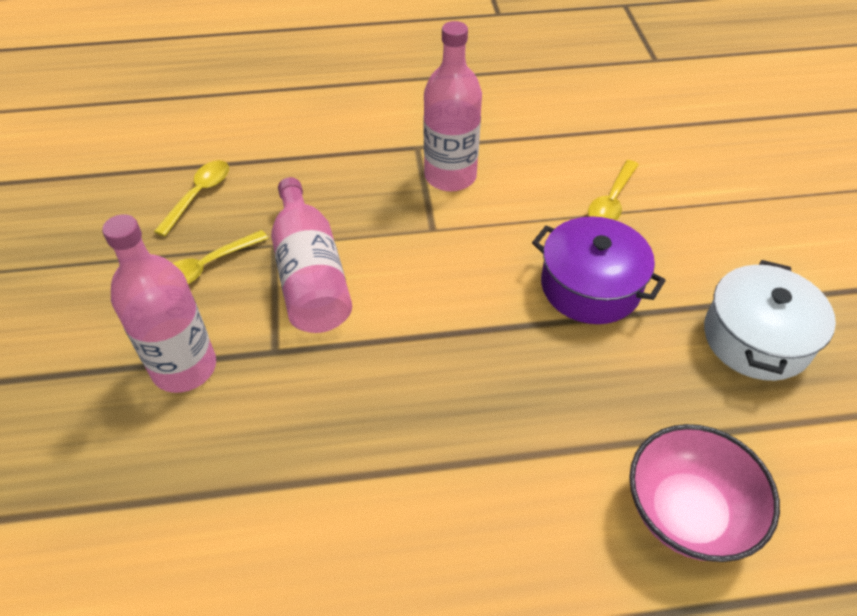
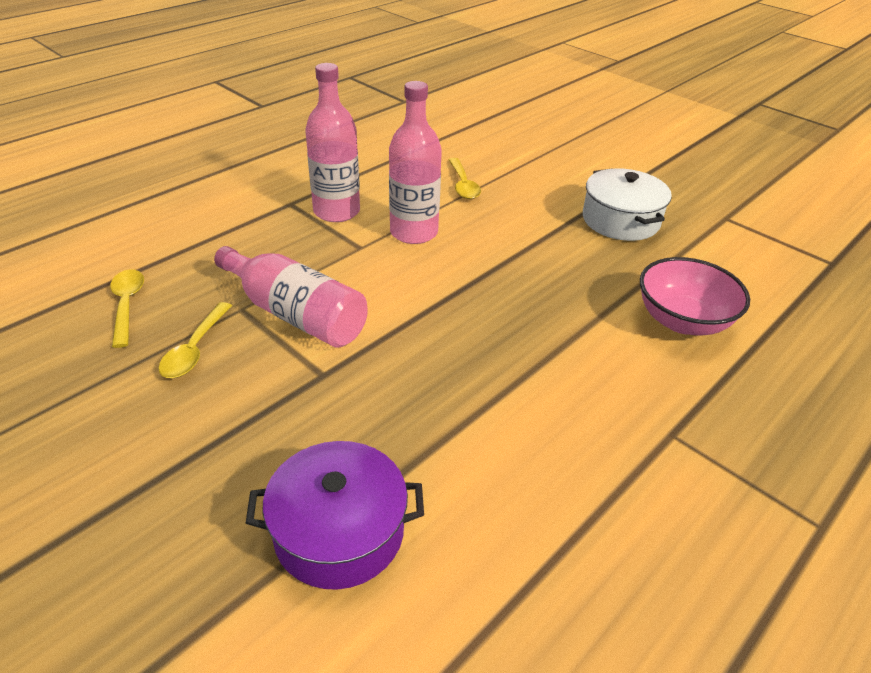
camera: 40 degrees left, 10 degrees down
(184, 367) = (255, 424): pink bottle -> pink bottle (414, 232)
(590, 286) = (502, 235): purple pot -> purple pot (339, 531)

